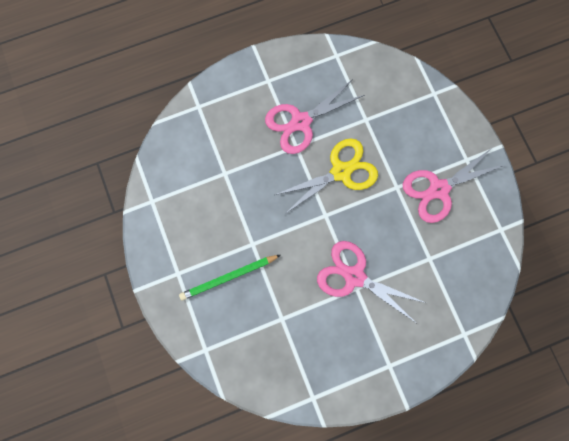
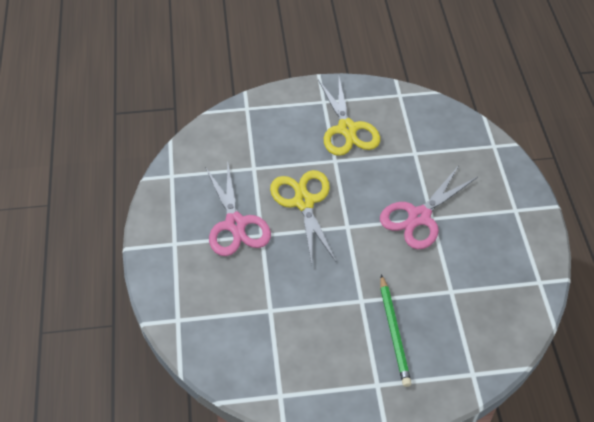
camera: 75 degrees left, 25 degrees down
(438, 189) = (347, 129): pink scissors -> yellow scissors

